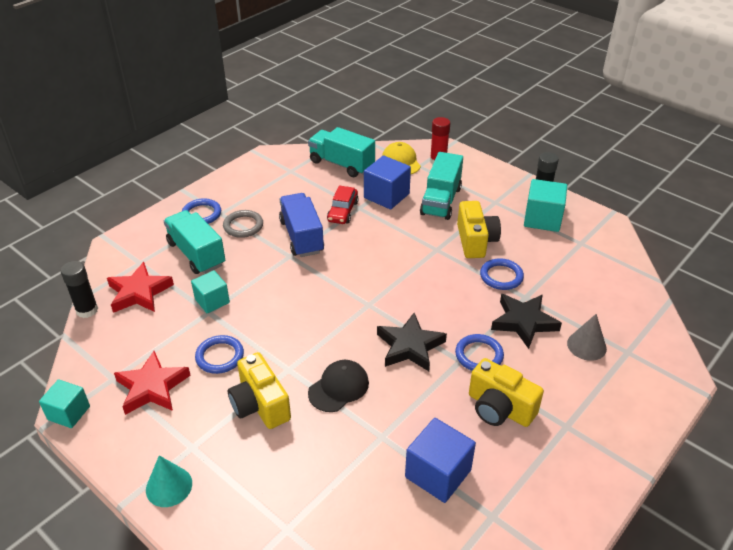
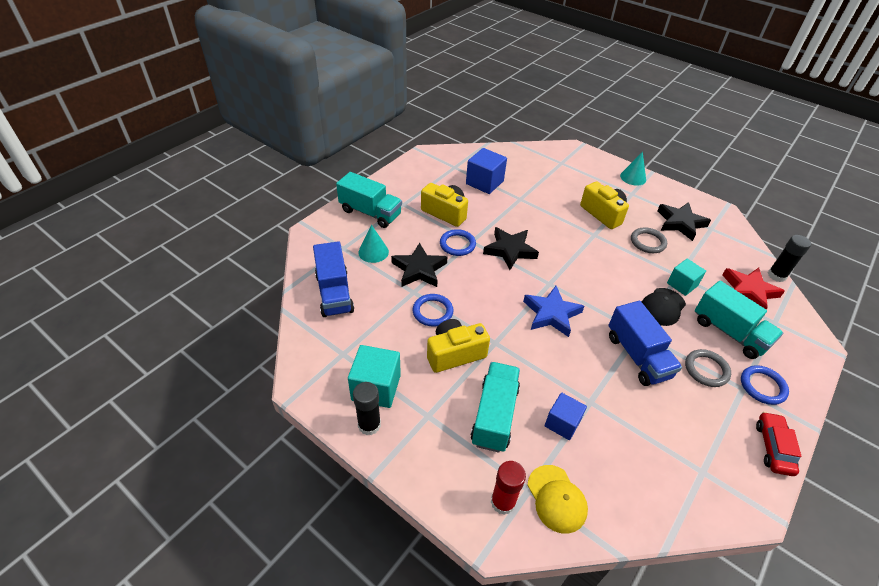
camera: 175 degrees right, 5 degrees up
(69, 413) = (721, 209): turquoise cube -> none
(152, 387) = (680, 223): red star -> black star
(220, 356) = (648, 242): blue ring -> grey ring
(339, 387) = (555, 223): black cap -> black cap (662, 307)
(341, 164) = (639, 489): turquoise truck -> turquoise truck (370, 213)
(342, 211) = (607, 394): red car -> red car (773, 447)
(374, 273) = (551, 314): none -> blue star
(386, 196) = (562, 423): blue cube -> blue cube, size x0.66
(475, 241) = (455, 354): yellow camera -> yellow camera turned 75 degrees clockwise
(586, 345) = (373, 252): grey cone -> turquoise cone
(613, 296) = (334, 293): none -> blue truck

